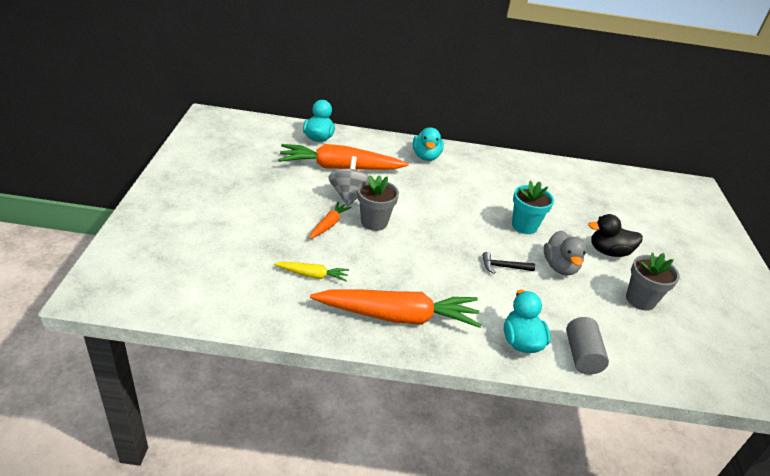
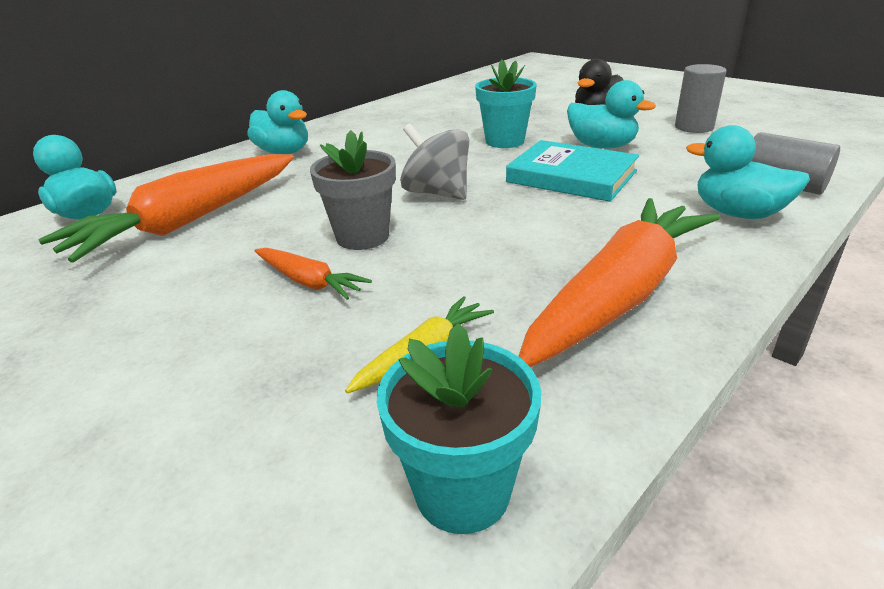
camera: 45 degrees left, 5 degrees down
(258, 310) = (462, 491): none -> turquoise flower pot
(329, 224) = (309, 282): orange carrot -> orange carrot turned 150 degrees clockwise
(349, 196) = (268, 236): grey spinning top -> grey spinning top (437, 193)
(503, 267) = (571, 176): black hammer -> turquoise book
(560, 267) = (602, 146): grey duck -> turquoise duck
(640, 300) = (694, 127): grey flower pot -> grey cylinder

